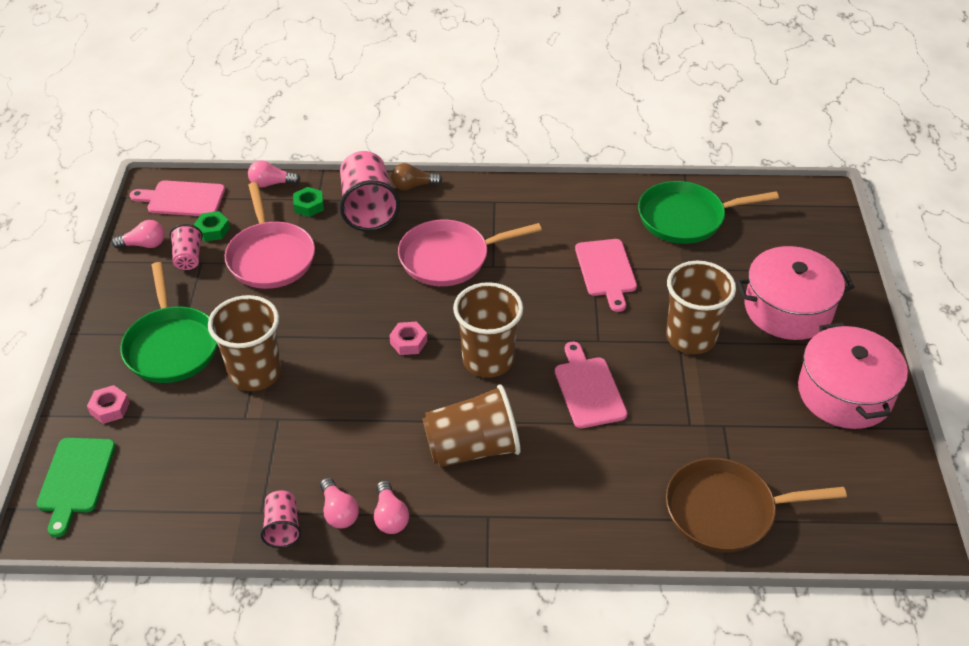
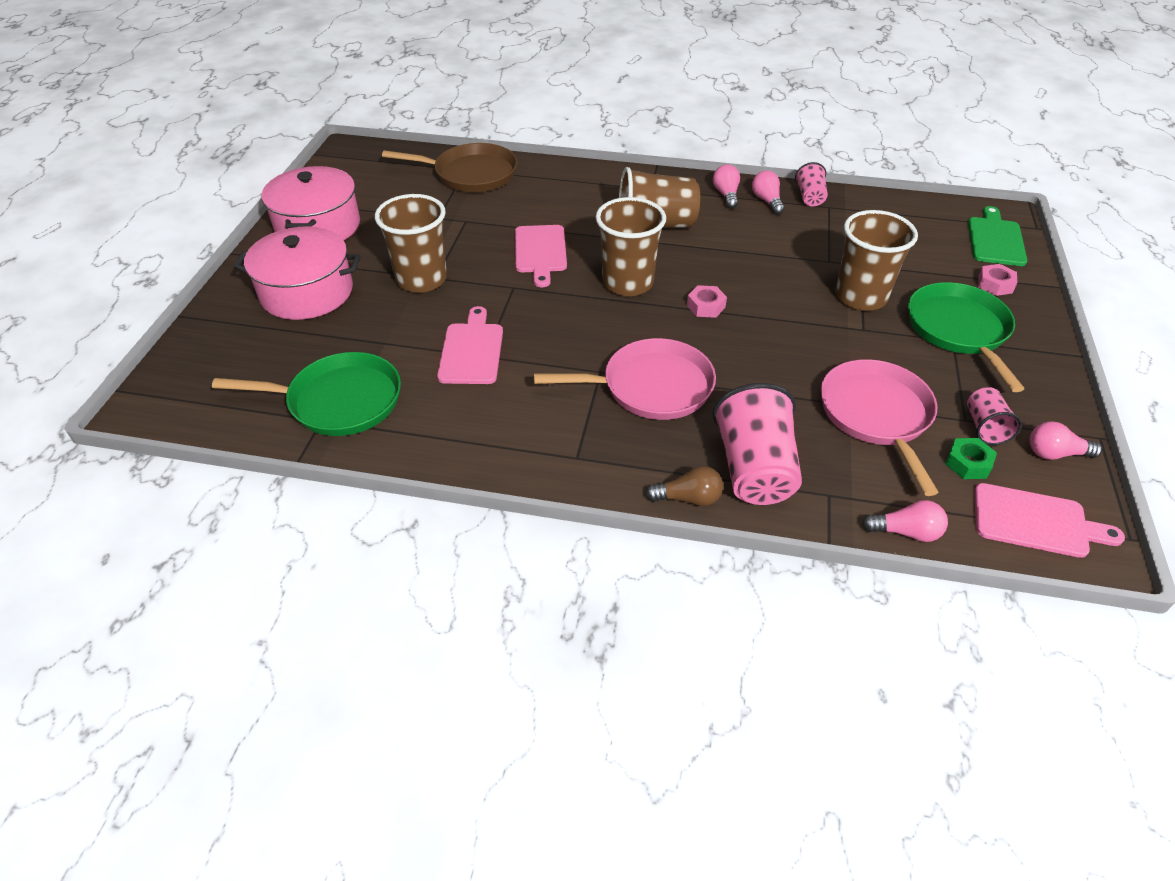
camera: 170 degrees left, 0 degrees up
(309, 206) = (840, 484): green nut -> none

